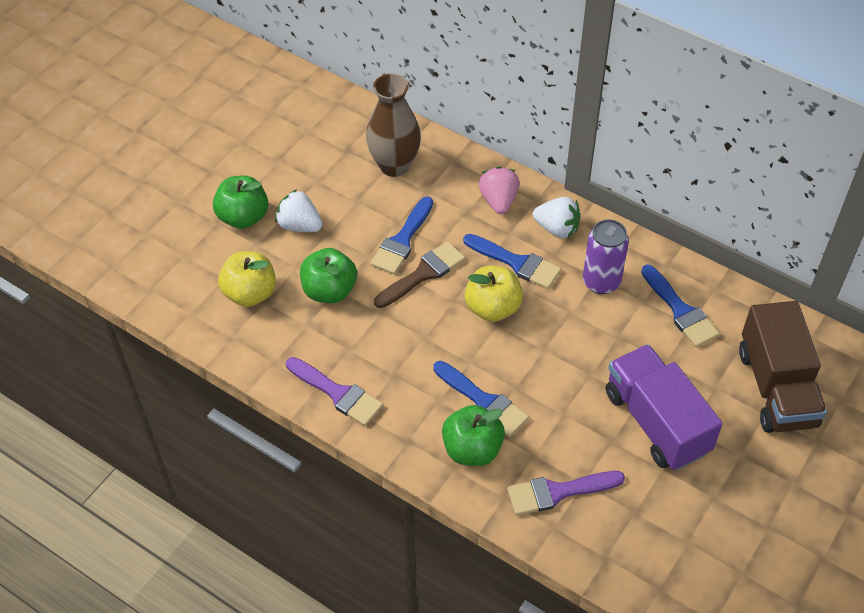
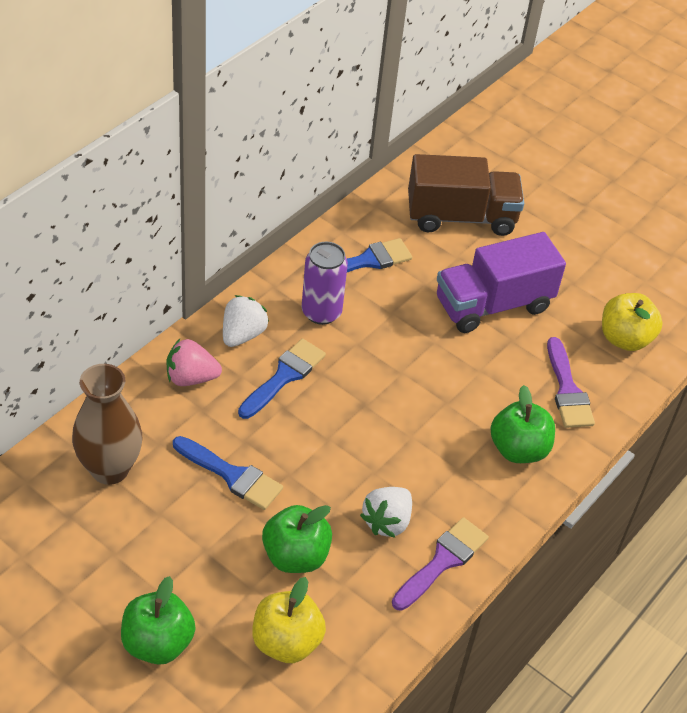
camera: 90 degrees left, 5 degrees down
(299, 225) = (186, 579): white strawberry -> white strawberry (387, 522)
(423, 274) = (285, 461): brown brush -> none
(483, 401) = (461, 432): blue brush -> none
(493, 308) = (342, 406): yellow apple -> yellow apple (624, 339)

